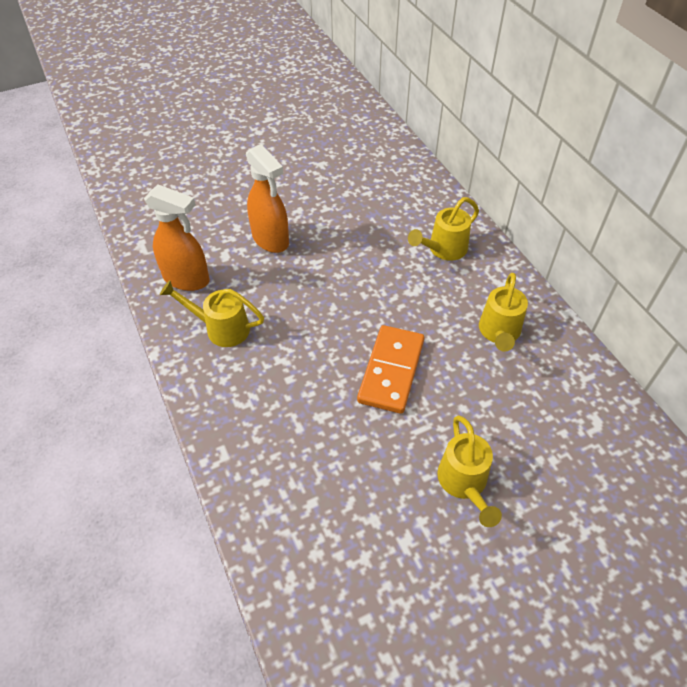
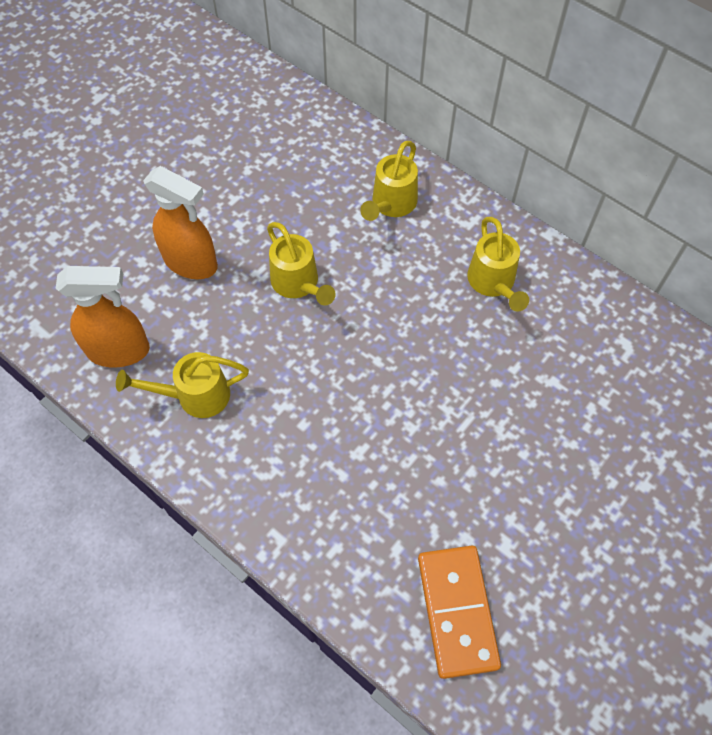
camera: 25 degrees left, 10 degrees up
(391, 371) = (405, 371): orange domino -> orange domino (457, 611)
(464, 483) = (533, 462): yellow watering can -> yellow watering can (298, 284)

